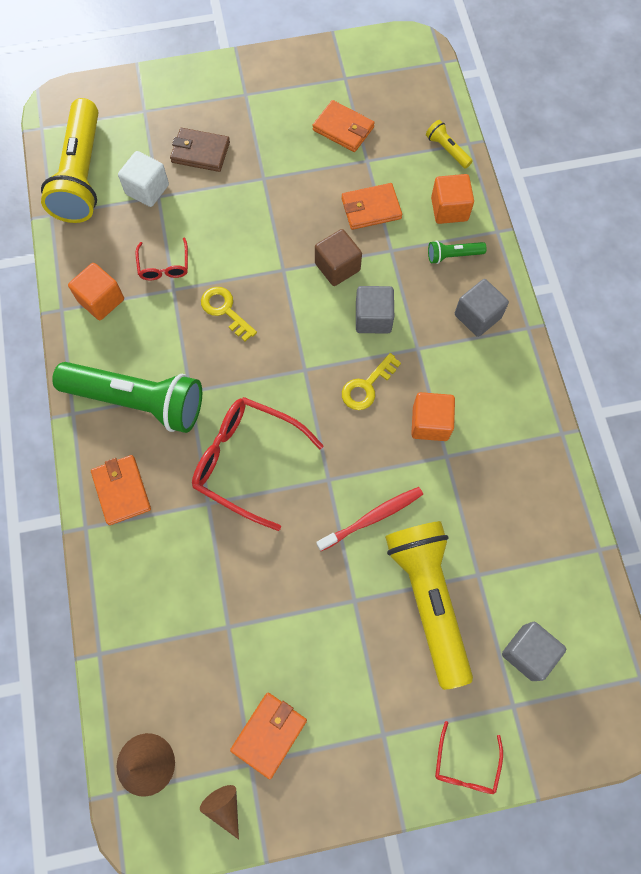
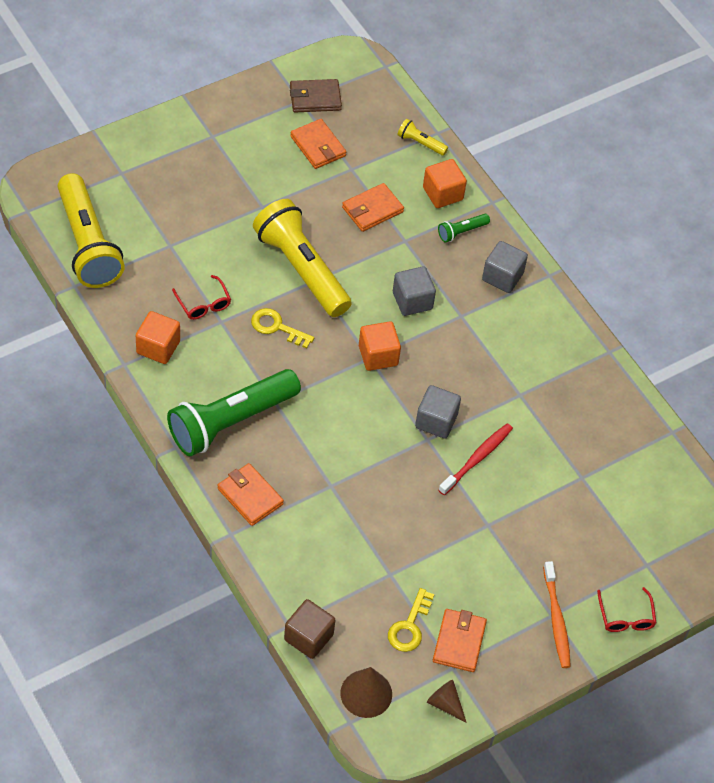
camera: 25 degrees left, 15 degrees down
(137, 401) = (231, 422): green flashlight -> green flashlight turned 150 degrees clockwise
(147, 189) = (157, 242): white cube -> none
(200, 152) = (193, 197): brown wallet -> brown wallet (315, 98)
(247, 461) = (351, 444): red glasses -> none
(337, 267) = (363, 266): brown cube -> brown cube (308, 637)
(343, 129) = (318, 146): orange wallet -> orange wallet turned 45 degrees clockwise
(367, 386) = (430, 357): yellow key -> yellow key (409, 626)
(386, 742) = (556, 620): none -> orange toothbrush
(428, 599) = (548, 507): yellow flashlight -> yellow flashlight (301, 269)
(430, 423) = (496, 372): orange cube -> orange cube (378, 355)
(528, 652) = (644, 523): grey cube -> grey cube (436, 421)

